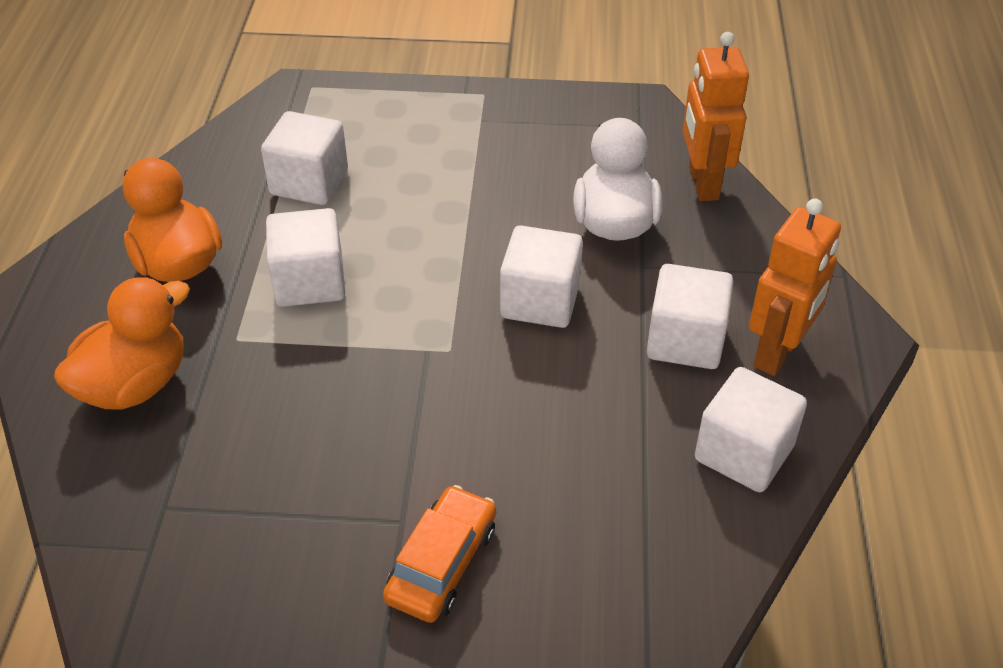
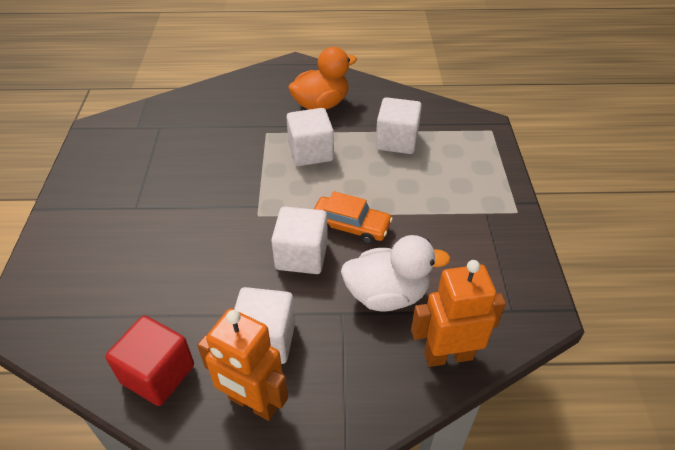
camera: 85 degrees right, 0 degrees up
(135, 384) = (235, 106): orange duck -> none
(442, 563) = (104, 225): orange car -> orange car (350, 226)
(743, 453) = (158, 374): white cube -> red cube

